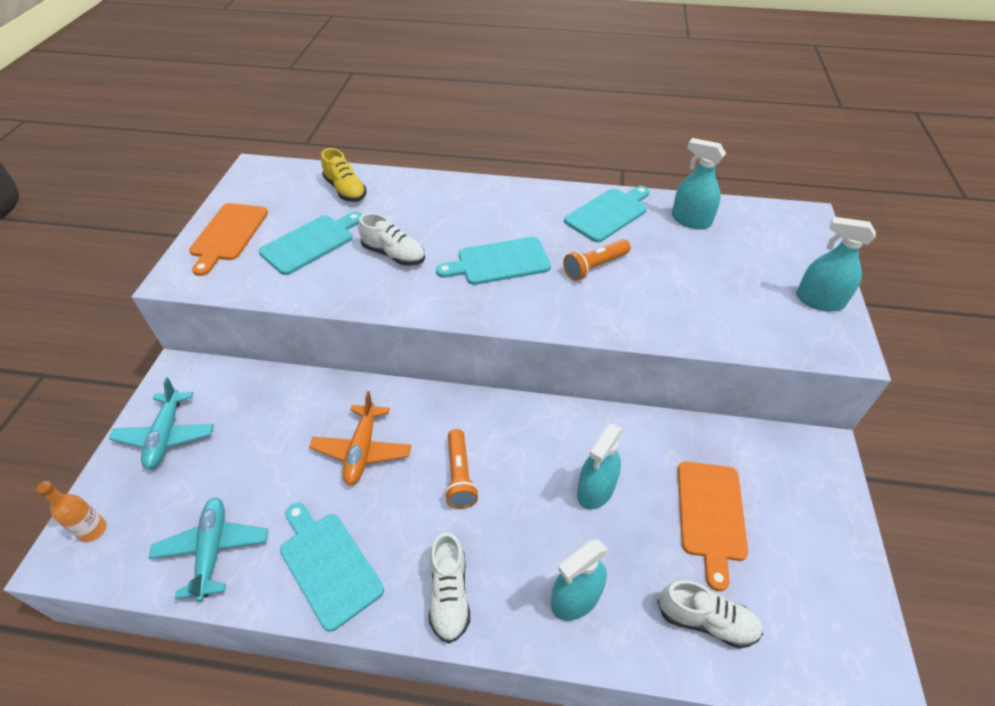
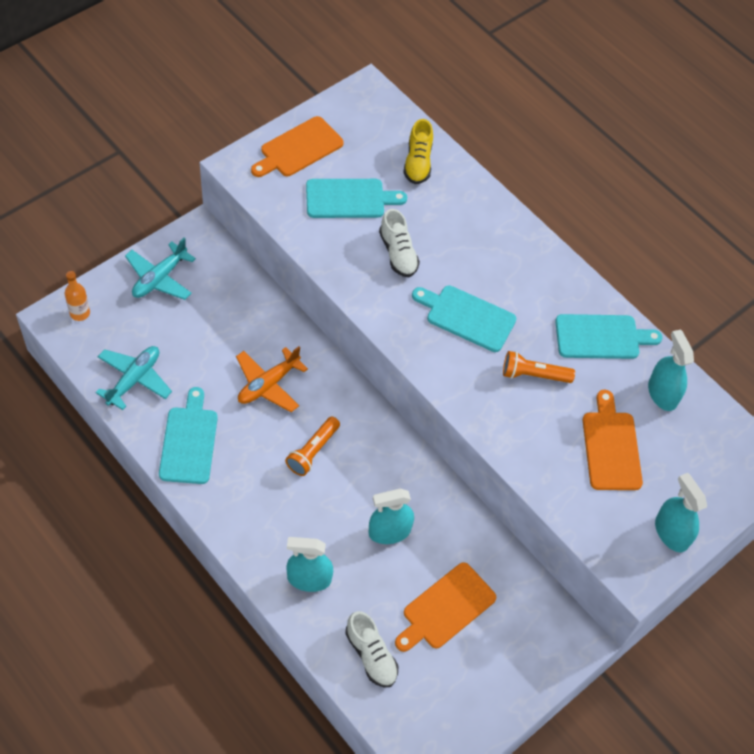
camera: 35 degrees right, 10 degrees up
(449, 594) = (240, 515): white shoe -> none
(706, 275) = (611, 447): none -> orange cutting board

